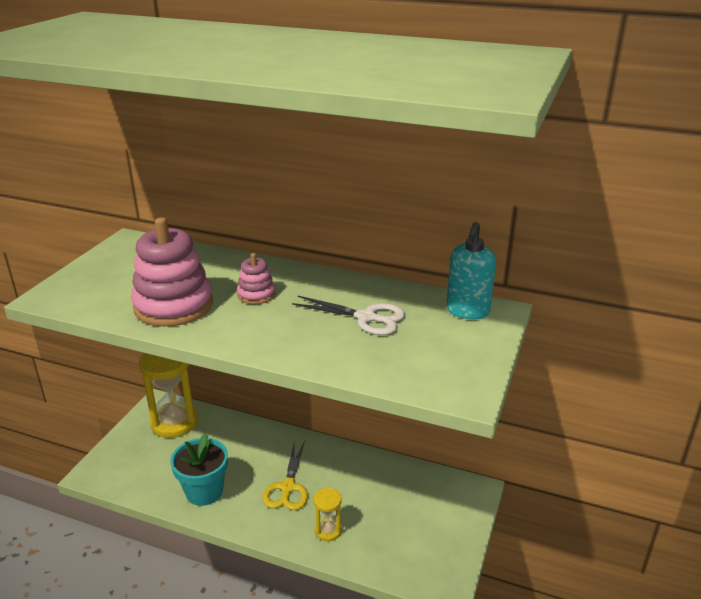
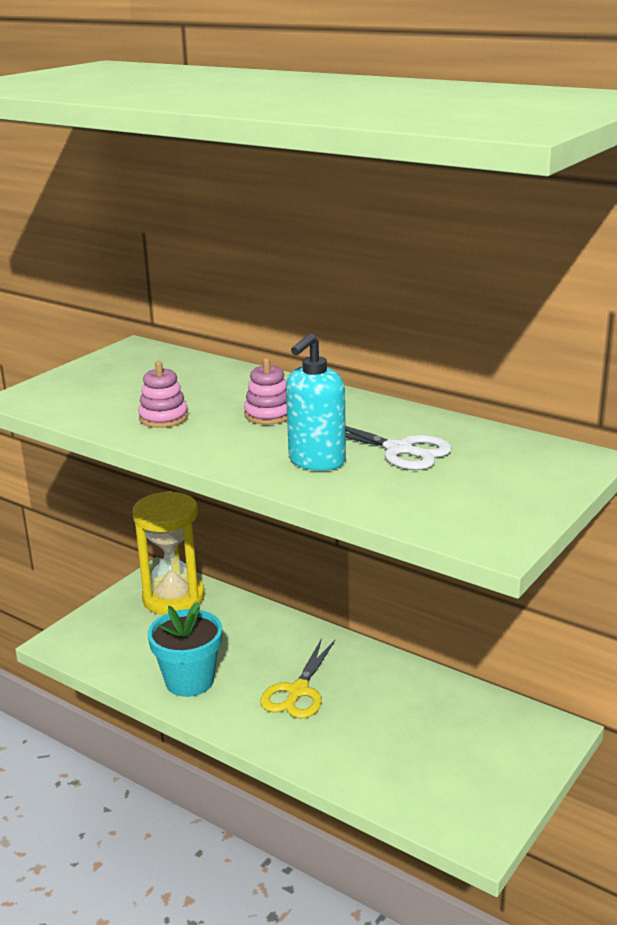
camera: 15 degrees right, 5 degrees down
(173, 306) = (163, 418): pink stacking toy -> pink stacking toy, size x0.50
(328, 530) = (336, 748): yellow hourglass -> none
(467, 311) = (540, 455): turquoise soap dispenser -> turquoise soap dispenser (316, 461)

